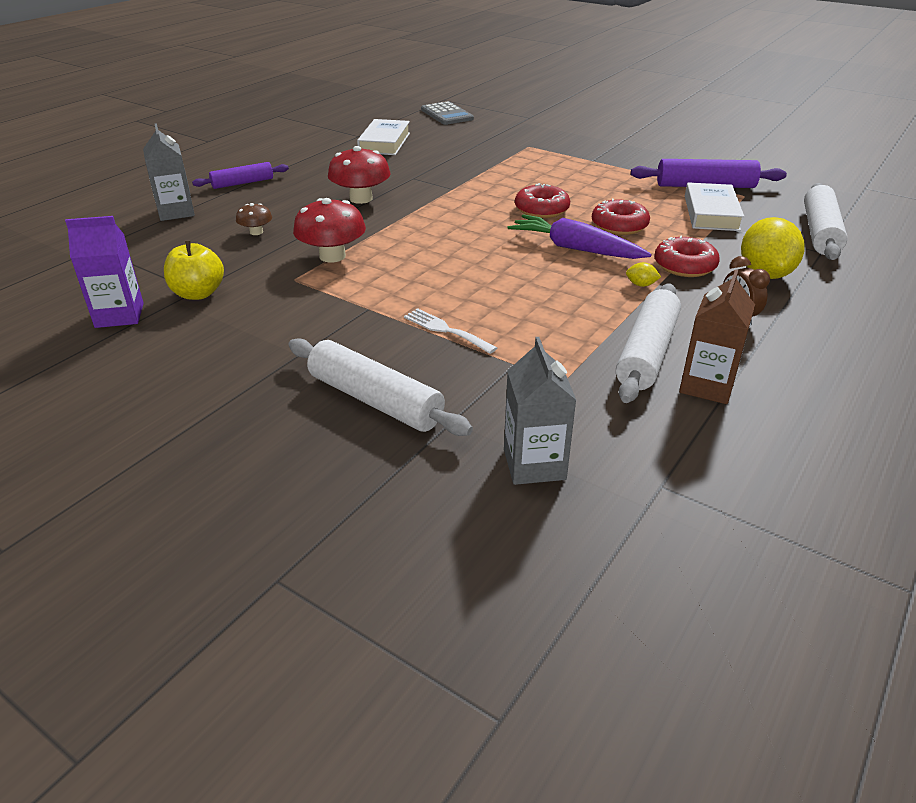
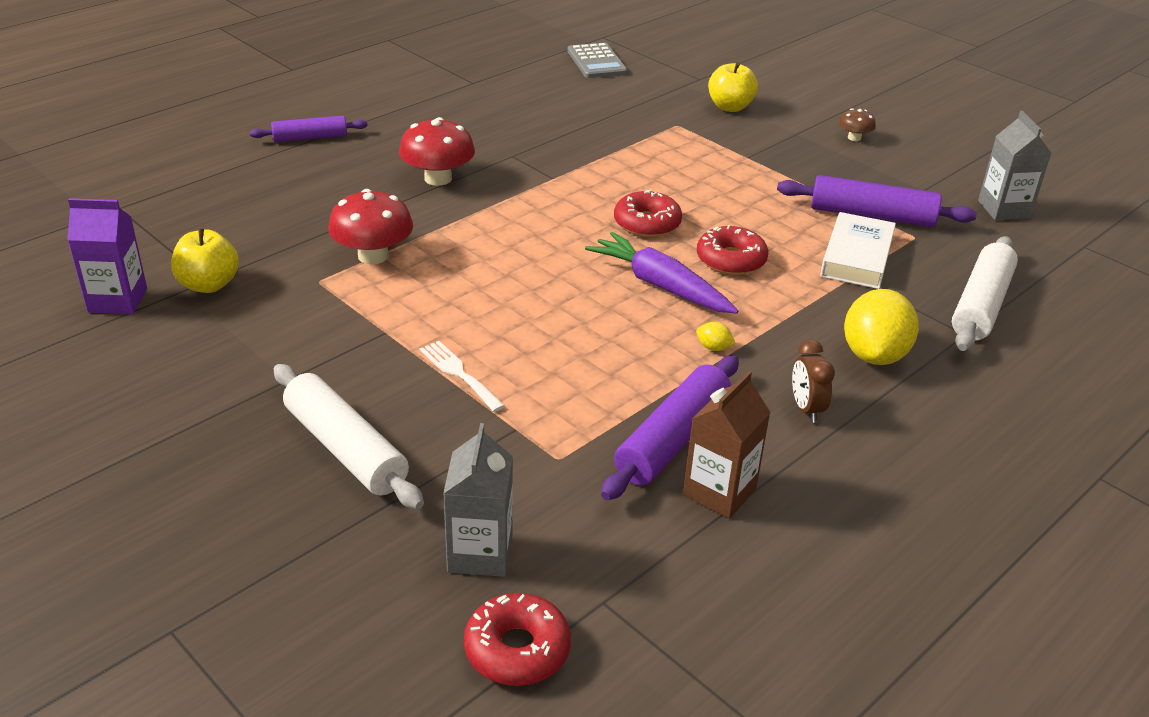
camera: 10 degrees right, 0 degrees up
(176, 212) = (221, 170): grey carton -> grey carton (1003, 209)
(256, 232) = (300, 210): brown mushroom -> brown mushroom (854, 138)
(384, 143) = (500, 97): white book -> none
(561, 132) = (730, 107): none -> yellow apple
(647, 353) = (673, 439): white rolling pin -> purple rolling pin
(684, 266) = (781, 329): red donut -> red donut (517, 649)

